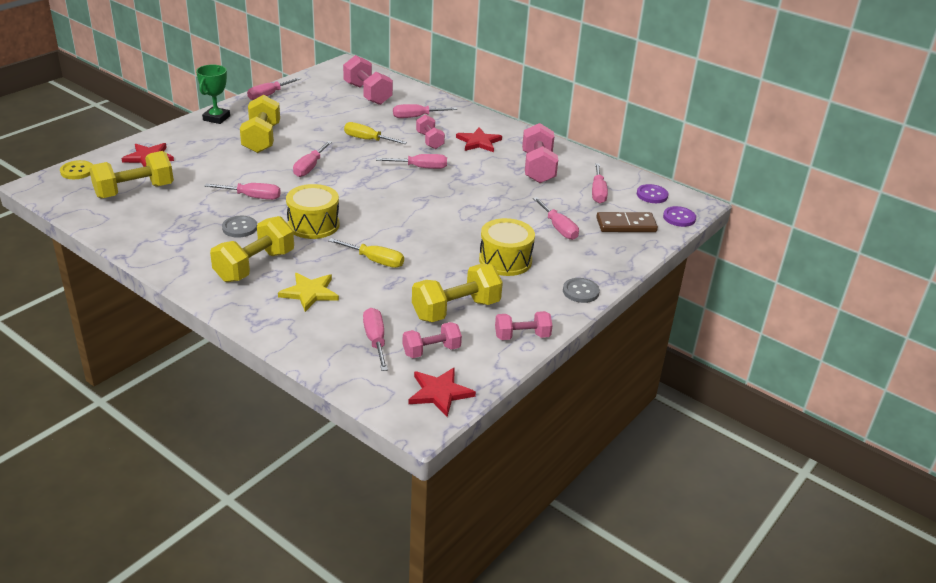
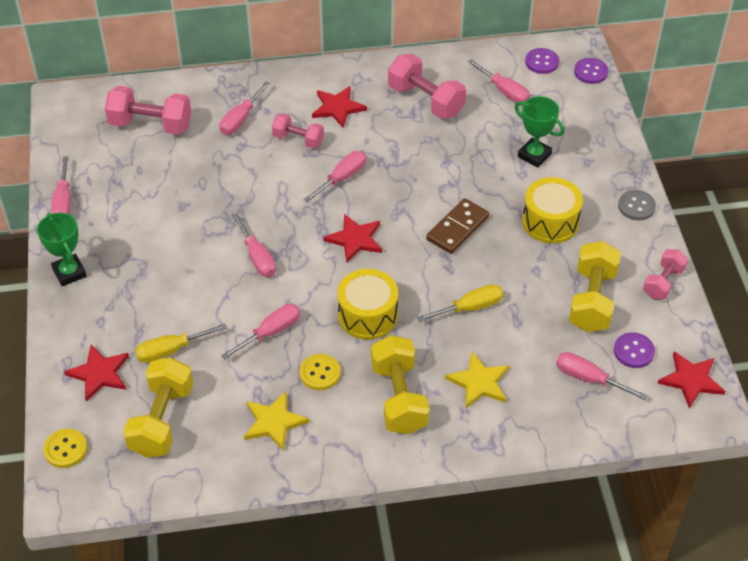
camera: 45 degrees left, 15 degrees up
(177, 228) = (274, 422): none -> yellow star
(239, 228) = (320, 373): grey button -> yellow button
(261, 139) = (157, 261): yellow dumbbell -> none
(367, 140) = (248, 182): yellow screwdriver -> yellow screwdriver (171, 350)
(374, 193) = (355, 239): none -> red star
(431, 351) = (633, 351): pink dumbbell -> purple button
(558, 228) = (534, 155): pink screwdriver -> green trophy
(626, 225) = (570, 111): brown domino -> brown domino (457, 228)

